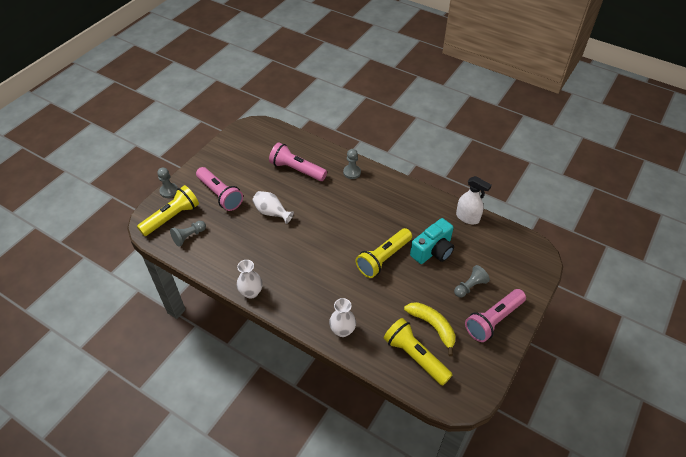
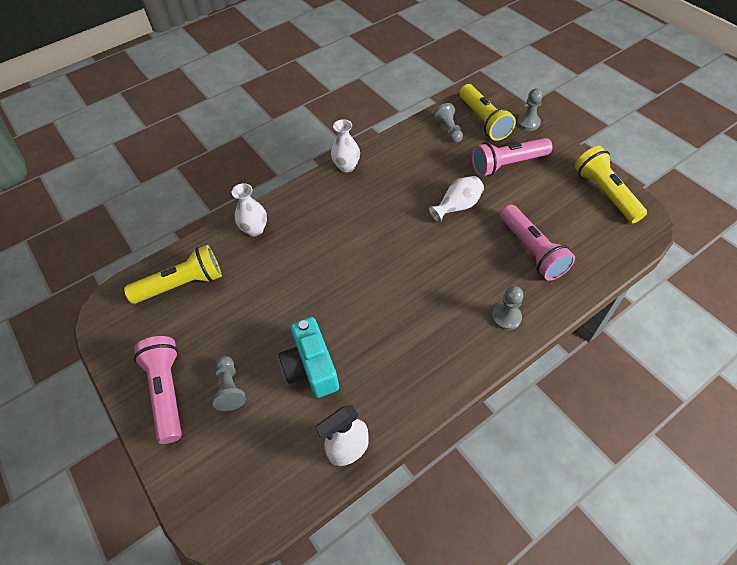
camera: 115 degrees right, 5 degrees up
(297, 170) = (531, 251): pink flashlight -> pink flashlight turned 105 degrees clockwise
(383, 258) = (328, 301): yellow flashlight -> yellow flashlight (605, 193)
(433, 326) = (204, 317): yellow banana -> none

